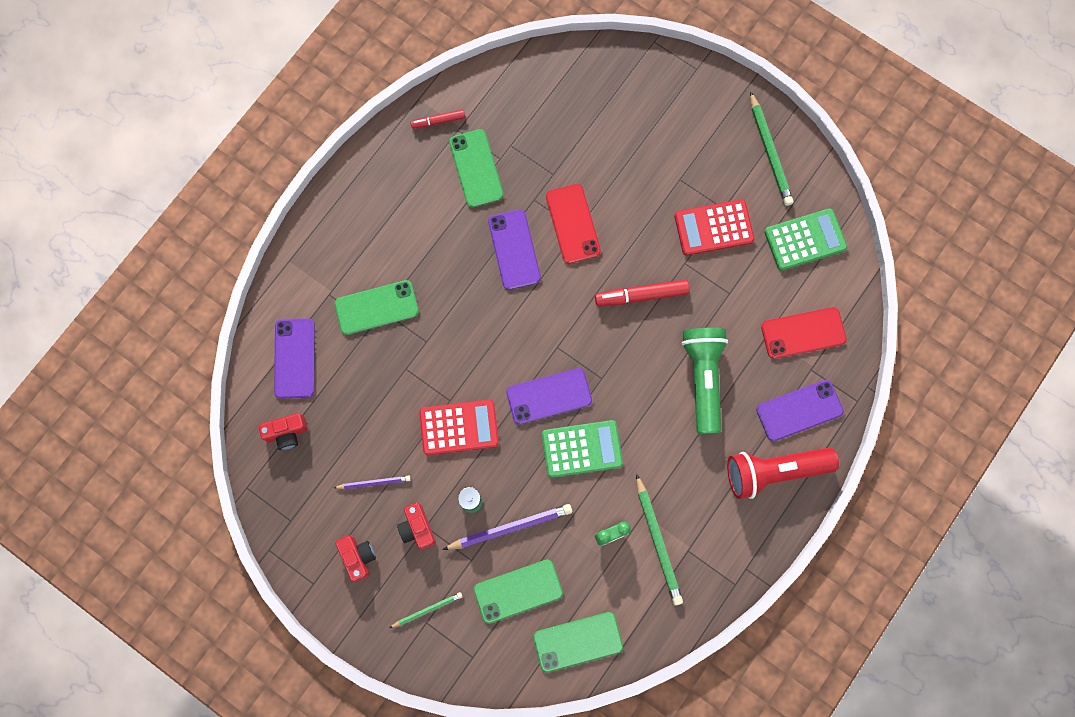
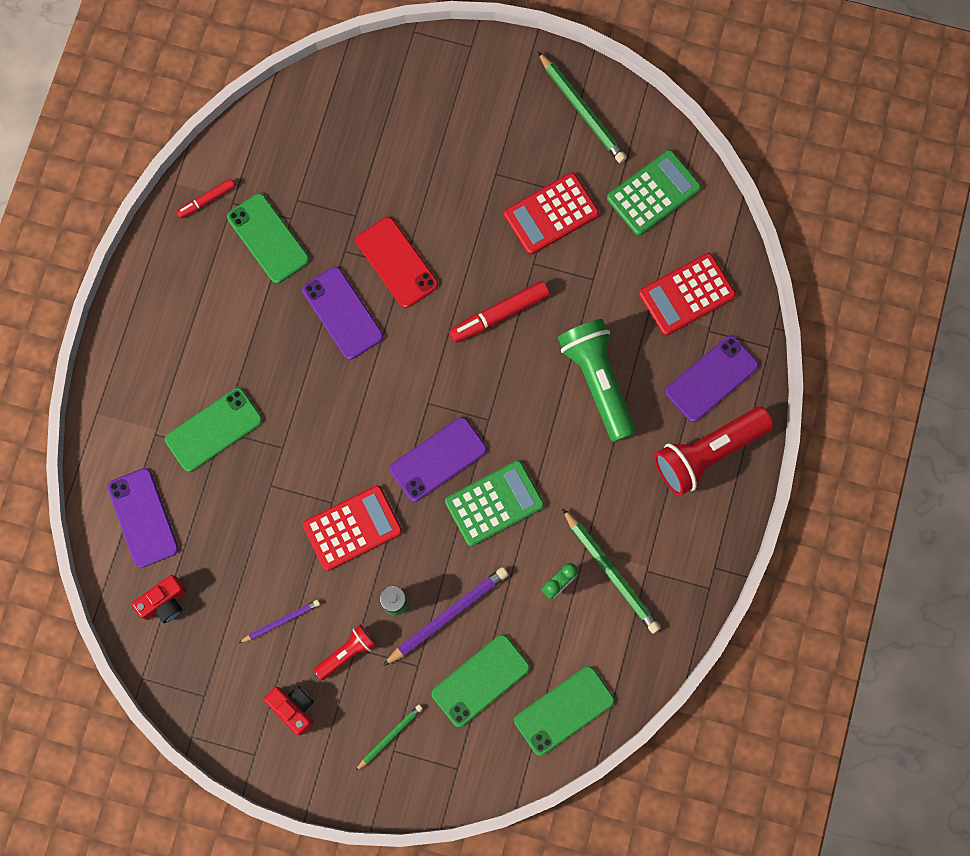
camera: 20 degrees left, 0 degrees up
(417, 528) = (347, 653): red camera -> red flashlight
(803, 333) = (687, 294): red phone -> red calculator

